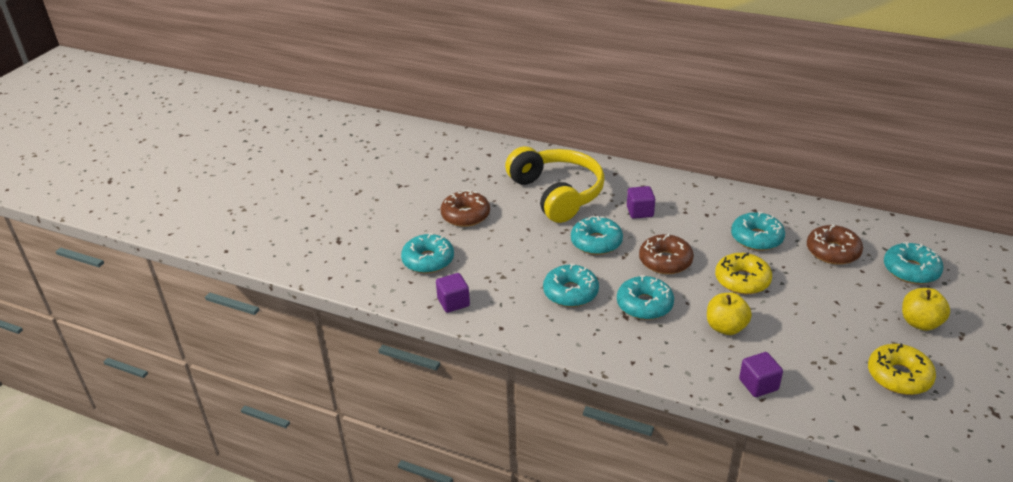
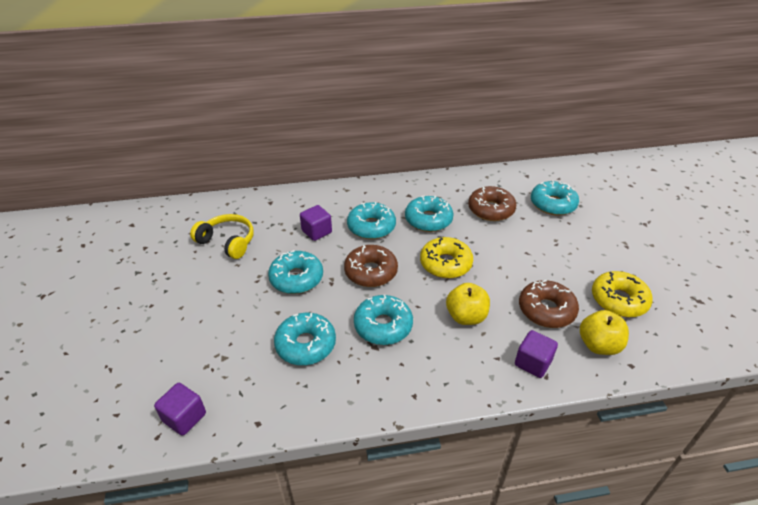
camera: 35 degrees left, 5 degrees up
(428, 260) = (125, 376): turquoise donut -> turquoise donut (371, 227)
(465, 215) = (141, 302): brown donut -> brown donut (546, 310)
(557, 194) = (227, 242): yellow headphones -> yellow headphones, size x0.57
(920, 323) = (593, 246): yellow apple -> yellow apple (598, 345)

